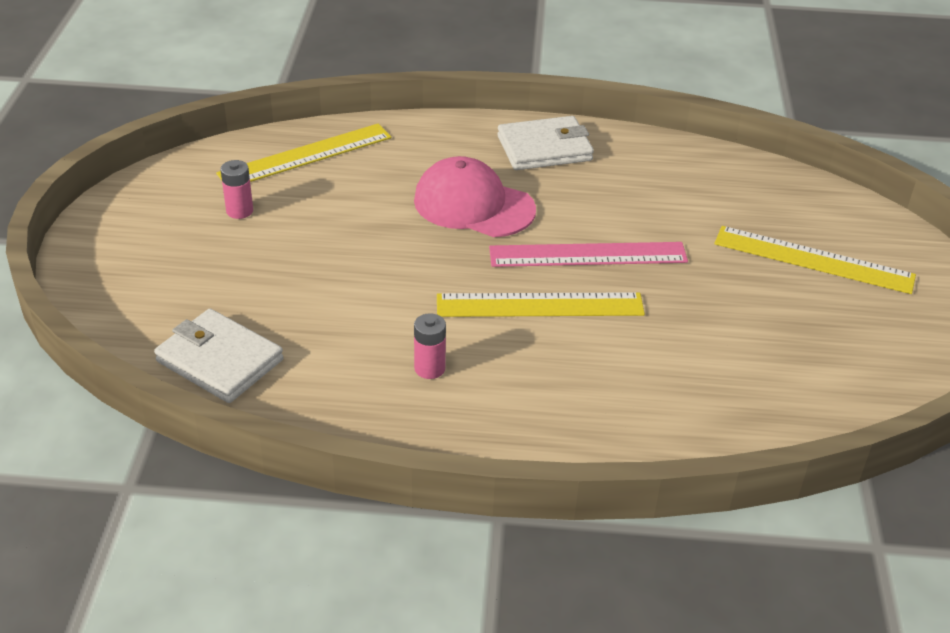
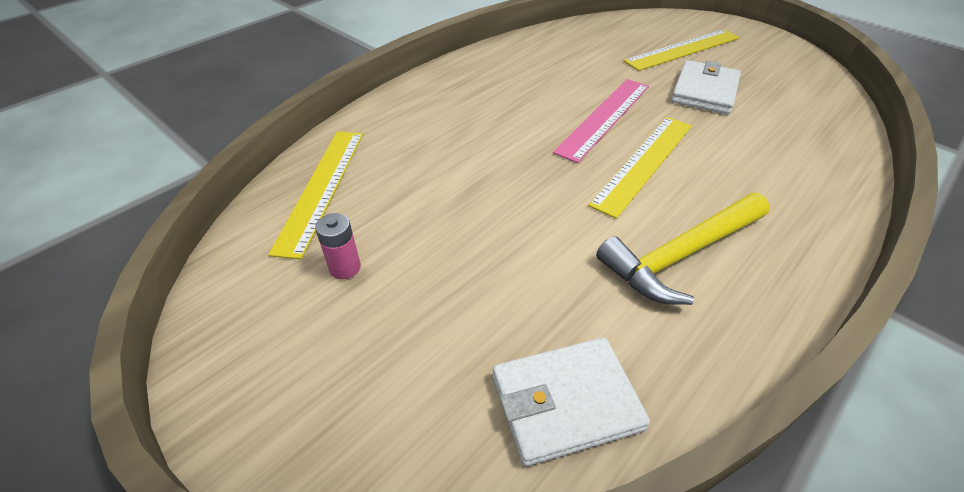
camera: 50 degrees left, 5 degrees up
(429, 368) = (681, 255): pink battery -> yellow hammer
(473, 205) = (494, 137): pink cap -> none
(544, 148) = (466, 80): white wallet -> white wallet (704, 91)

